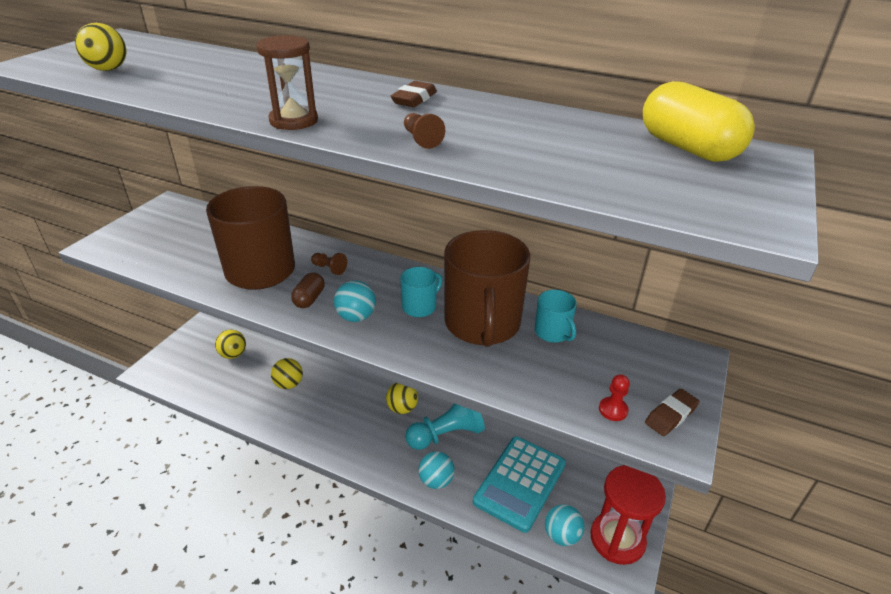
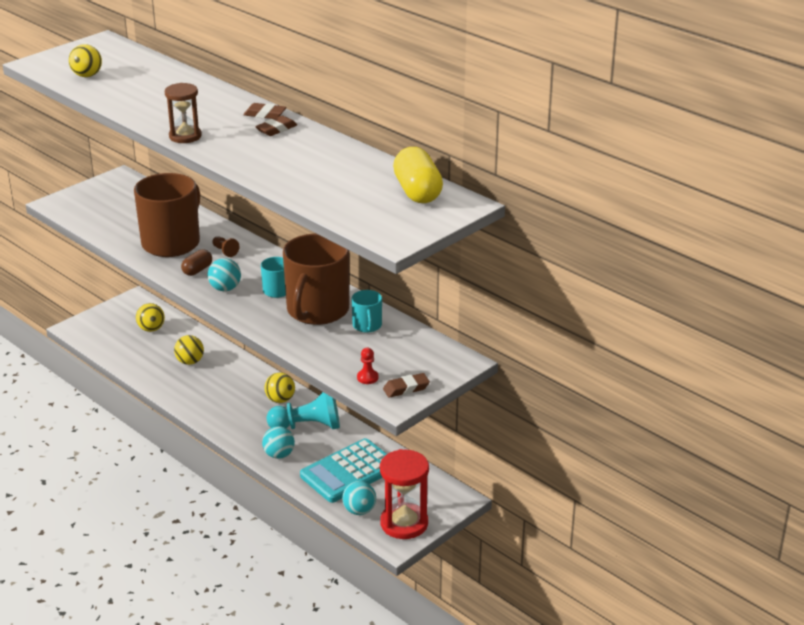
camera: 20 degrees right, 5 degrees down
(383, 85) = (265, 114): none -> brown eraser
(421, 139) = (254, 161): brown pawn -> none

